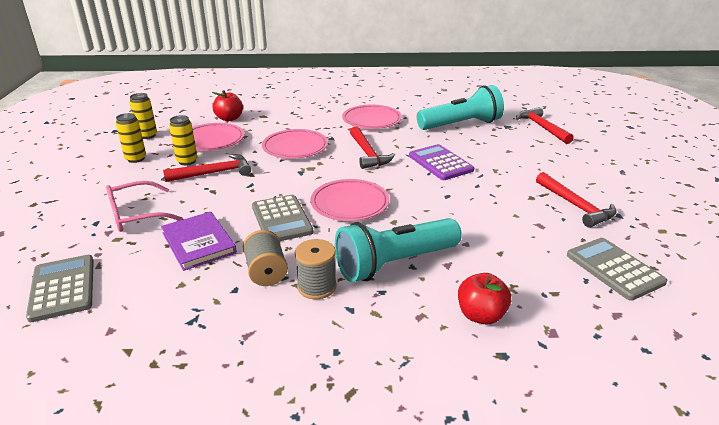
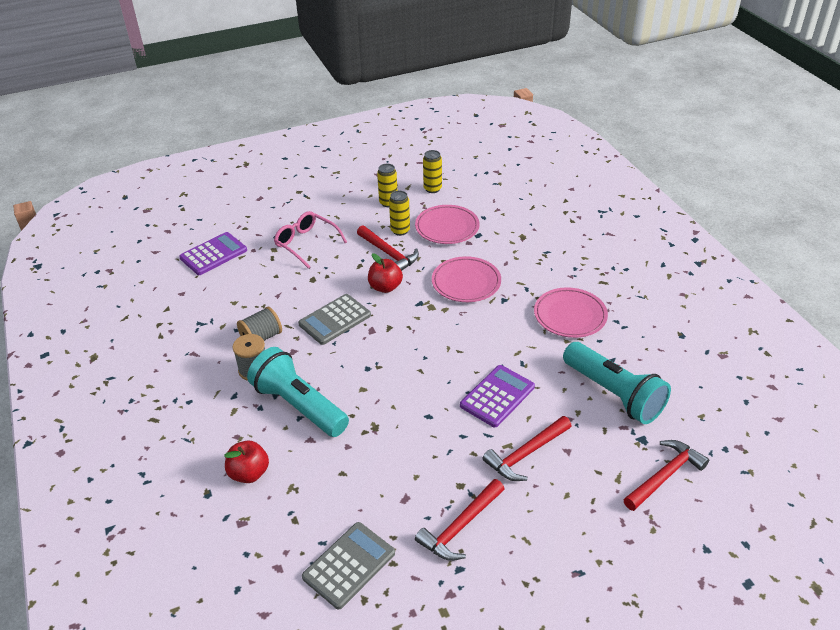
camera: 70 degrees right, 10 degrees up
(62, 288) = (213, 254): grey calculator -> purple calculator
(199, 243) = (284, 289): purple book -> none
(229, 118) = (500, 218): red apple -> red apple (385, 287)
(349, 204) = (379, 352): pink plate -> none
(368, 154) = (484, 336): red hammer -> red hammer (526, 454)

